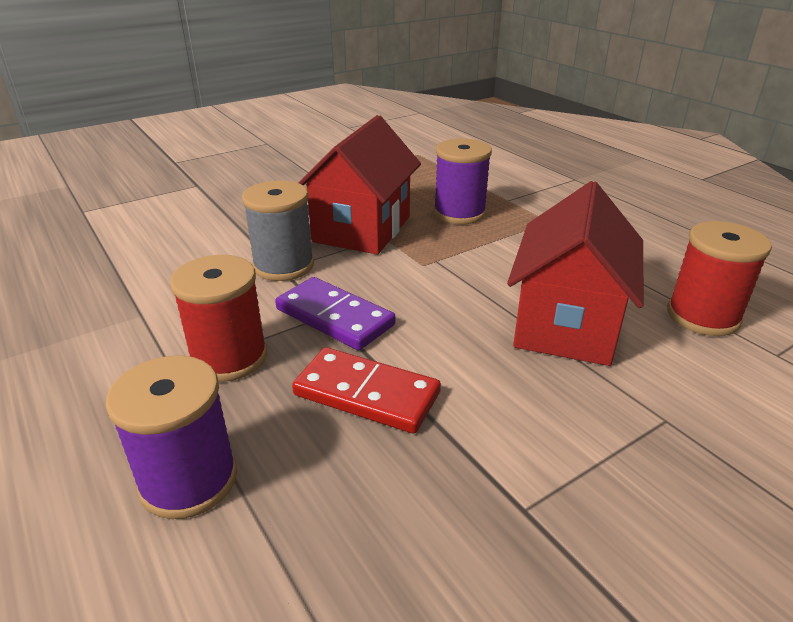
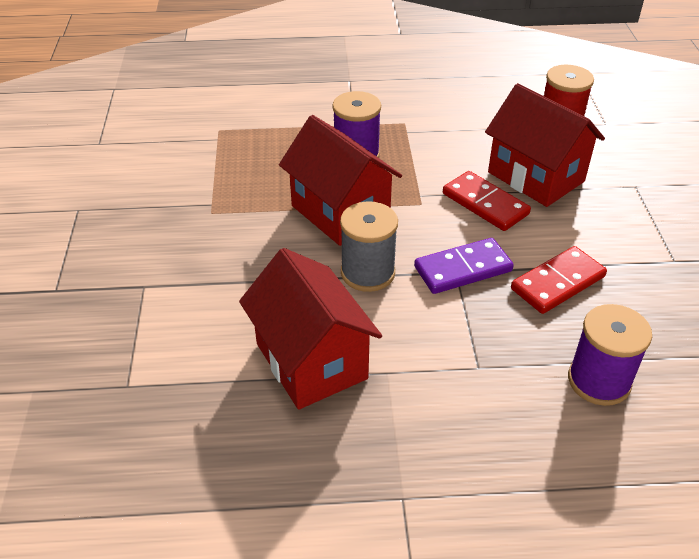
camera: 60 degrees left, 10 degrees up
(140, 272) = (311, 361): none -> red house
(229, 357) = (481, 335): red spool -> none
(467, 302) = (485, 204): none -> red domino

